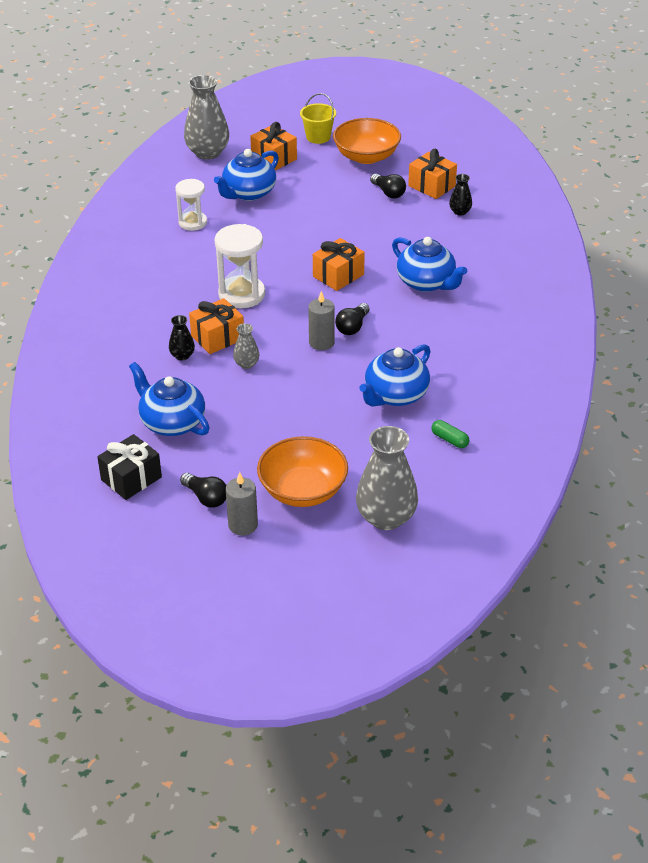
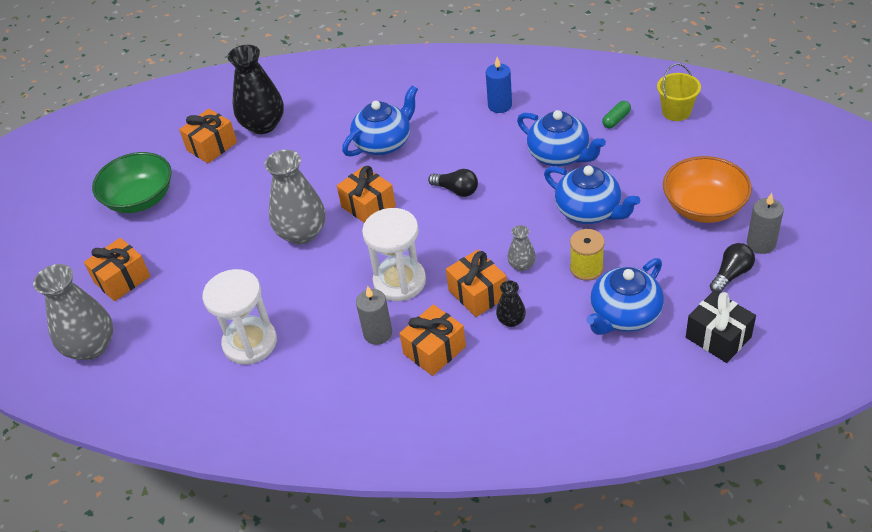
camera: 85 degrees left, 5 degrees up
(161, 313) = (434, 350): none -> orange gift
(193, 222) = (250, 343): white hourglass -> white hourglass, size x1.52
(234, 403) = (586, 268): none -> yellow spool
(248, 193) = (195, 296): blue teapot -> blue teapot (589, 211)
(318, 137) = (85, 243): yellow bucket -> yellow bucket (676, 112)
(321, 342) = (483, 211): grey candle -> grey candle (378, 333)
(366, 156) = (140, 199): orange bowl -> green bowl
(386, 517) = (725, 152): grey vase -> grey vase (302, 233)
(388, 193) = (218, 178): black light bulb -> none
(460, 212) = (263, 125): black vase -> black vase, size x2.09
(479, 357) = (500, 105): none -> blue candle

